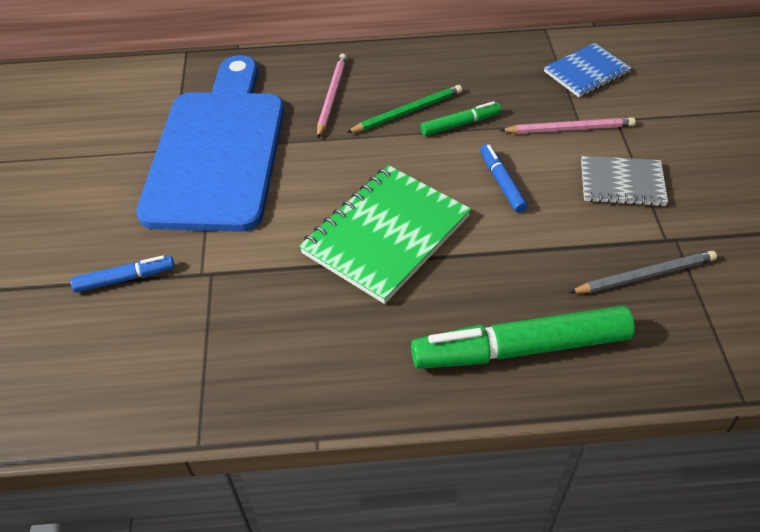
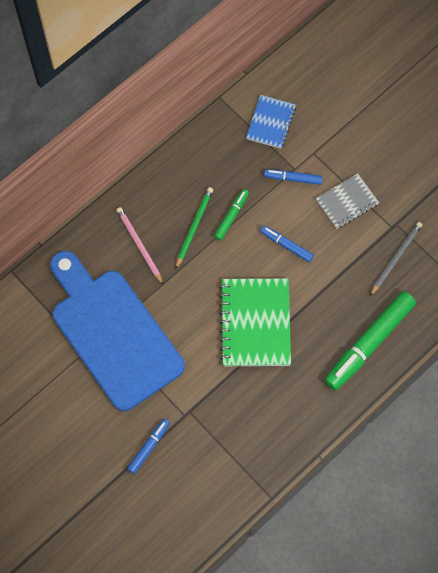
camera: 40 degrees left, 20 degrees up
(569, 129) = (293, 178): pink pencil -> blue marker

